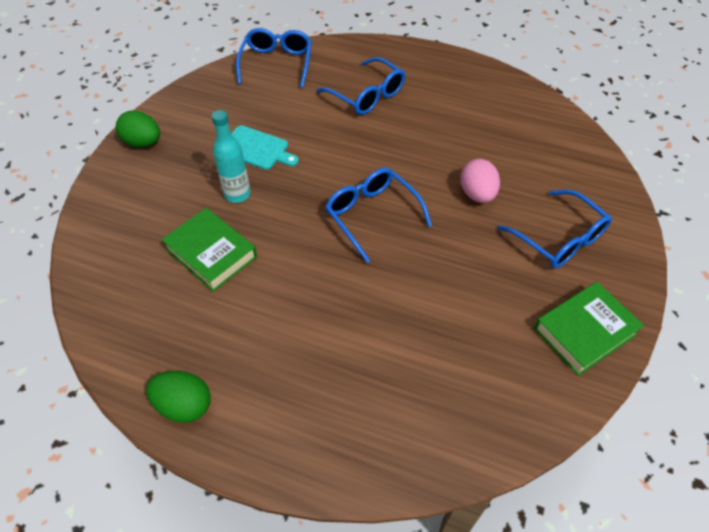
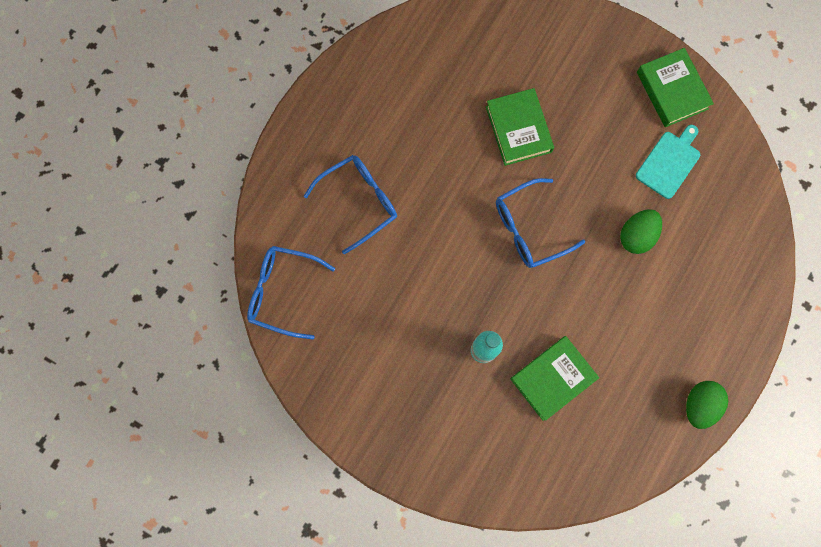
camera: 80 degrees left, 25 degrees up
(143, 143) = (392, 446): green egg -> green egg (636, 235)
(256, 149) = (422, 326): turquoise cutting board -> turquoise cutting board (669, 162)
(477, 194) = (518, 129): pink egg -> green book
(559, 239) = (580, 76): blue glasses -> none

